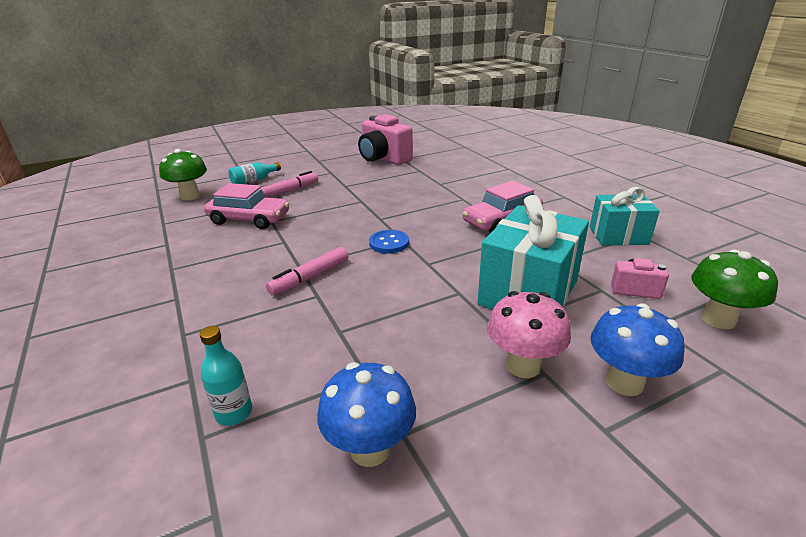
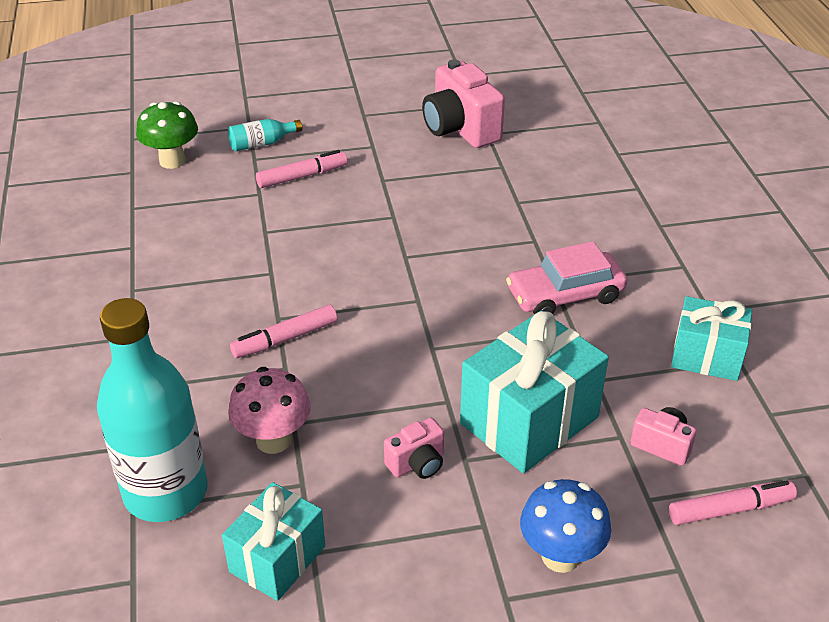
camera: 15 degrees right, 10 degrees up
(234, 413) = (166, 492): turquoise bottle -> turquoise bottle, size x2.36
(249, 219) = (238, 222): pink car -> none
(370, 449) = (277, 559): blue mushroom -> turquoise gift
(389, 243) = (398, 304): blue button -> none
(460, 339) = (417, 463): none -> pink camera
(523, 365) = (466, 511): pink mushroom -> pink mushroom (273, 440)
(718, 319) = (729, 509): green mushroom -> pink marker

